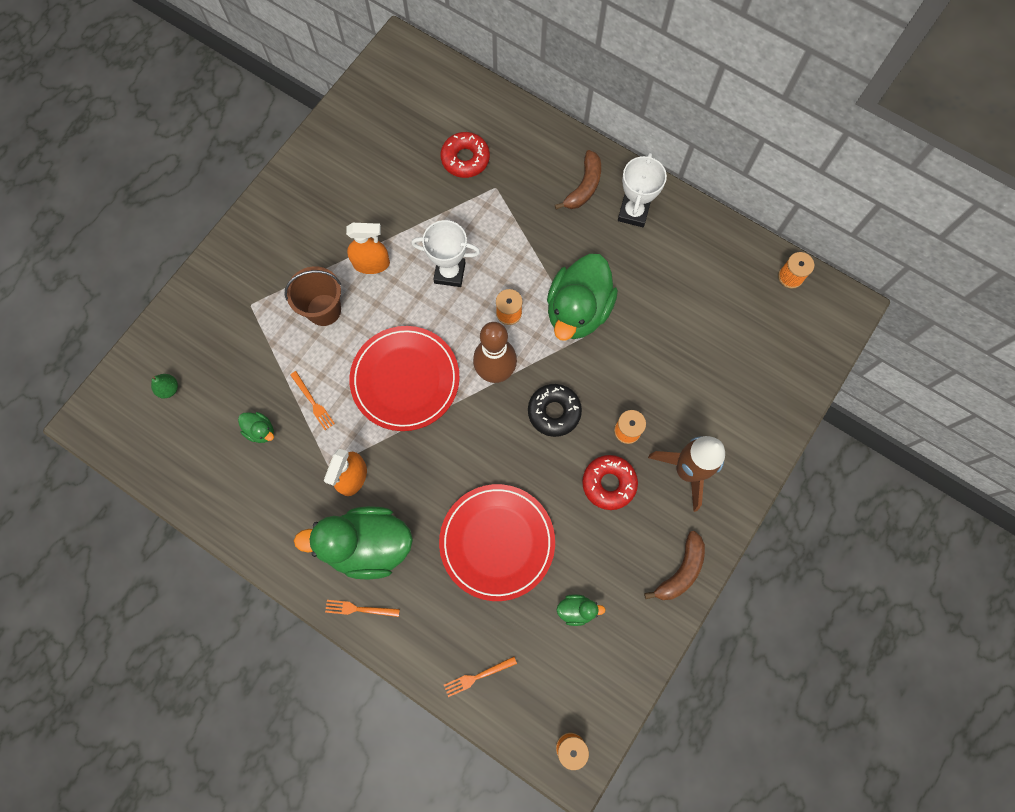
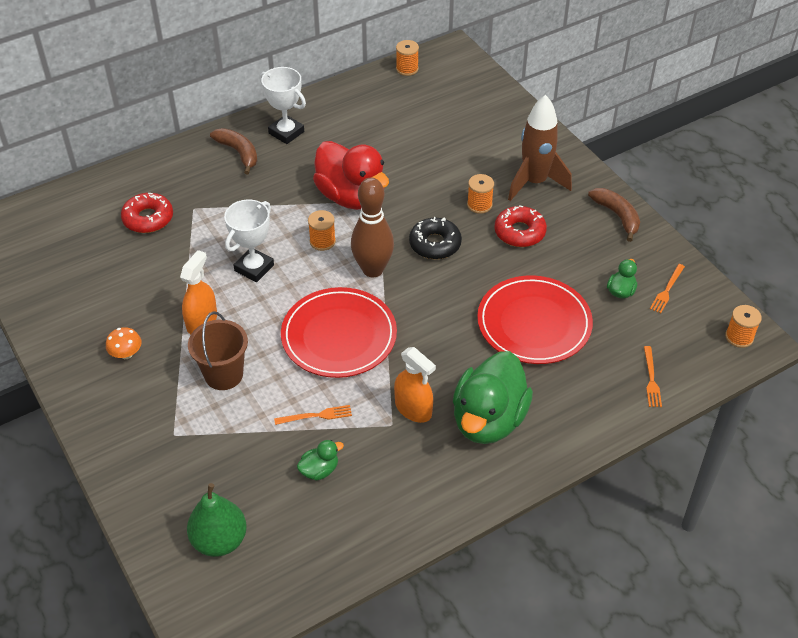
camera: 65 degrees left, 25 degrees down
(169, 389) = (219, 540): green pear -> green pear, size x1.93
(313, 226) = (126, 354): none -> orange mushroom
(359, 609) = (548, 447): orange fork -> orange fork (667, 290)
(578, 310) = (351, 197): green duck -> red duck

